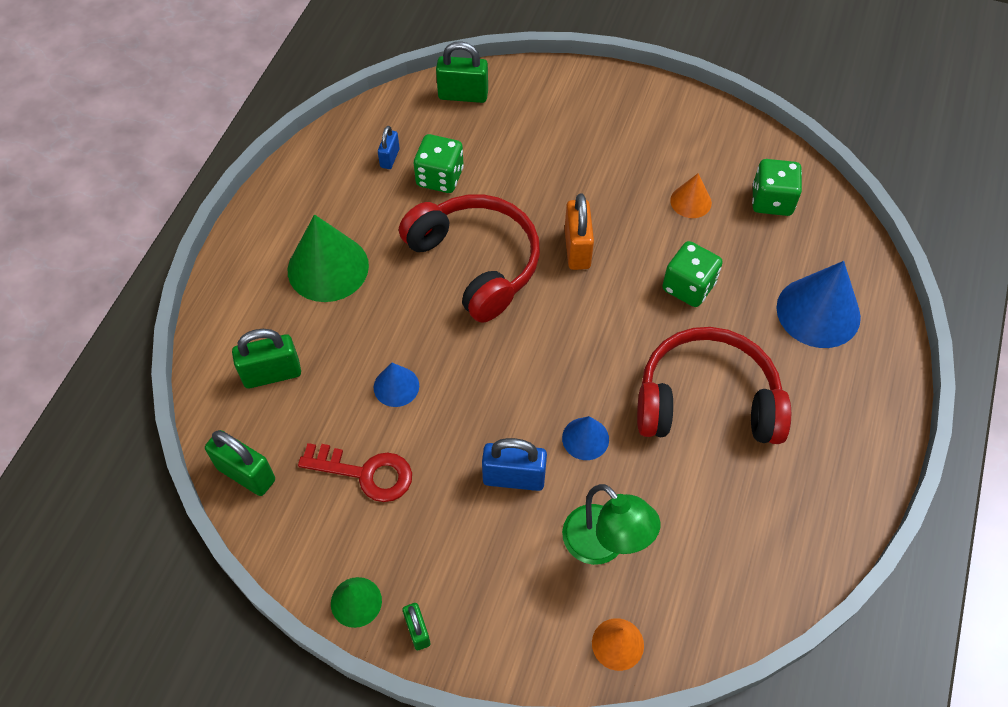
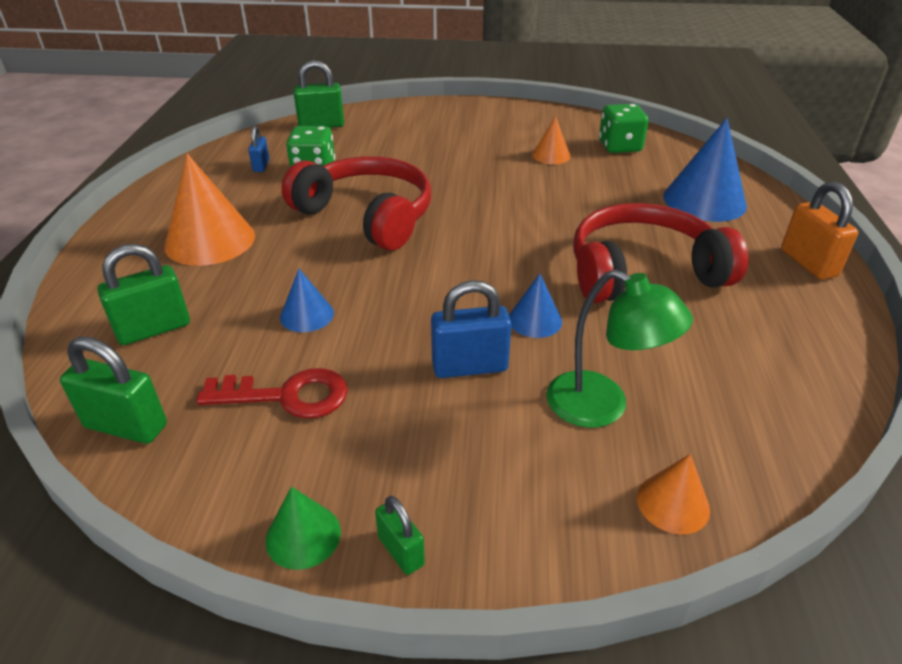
camera: 15 degrees left, 20 degrees down
(328, 267) = (210, 240): green cone -> orange cone
(577, 249) = (463, 194): orange padlock -> orange padlock (808, 263)
(688, 286) = (579, 202): green dice -> none

